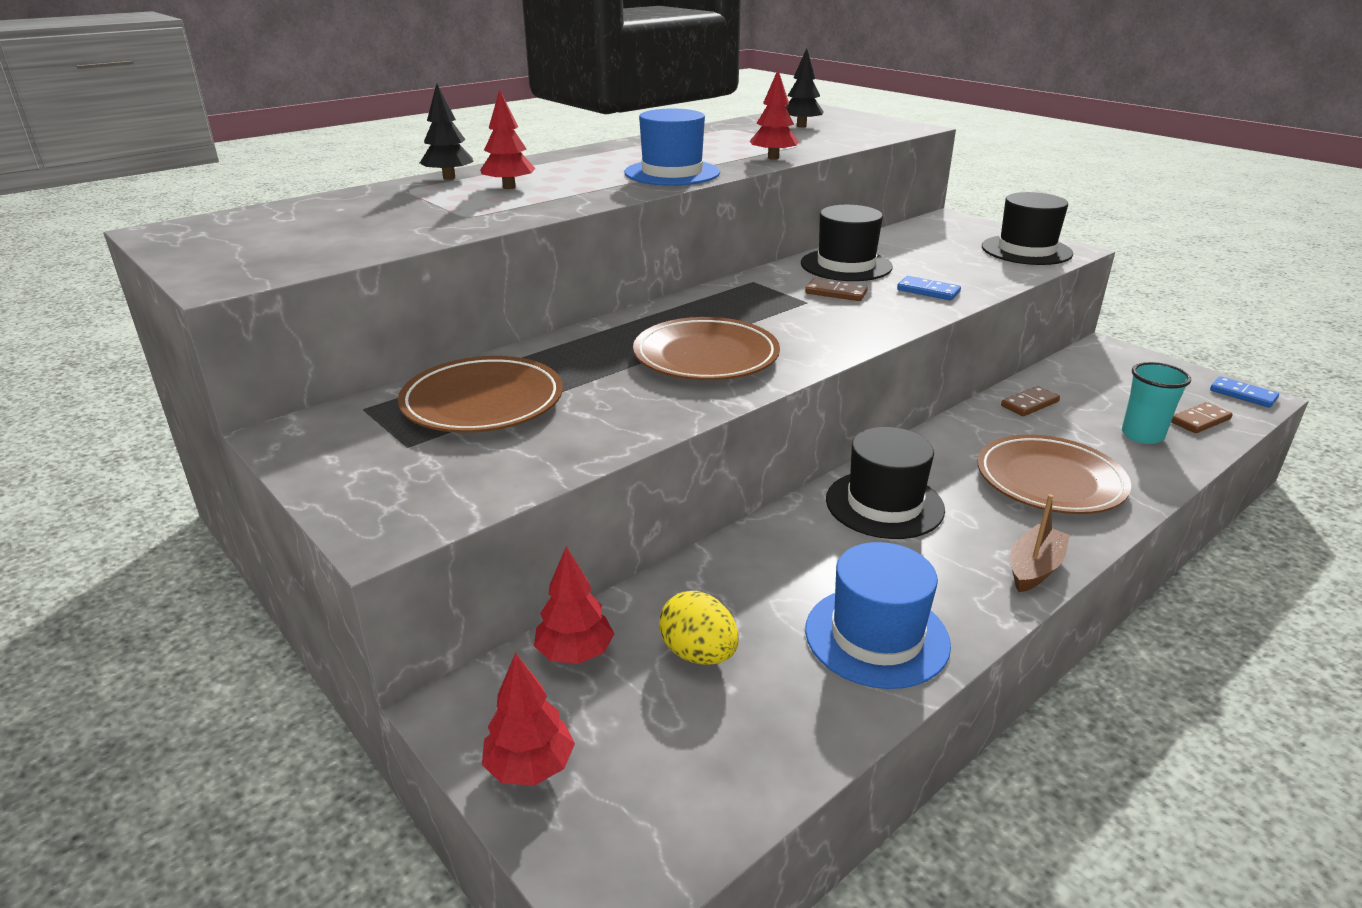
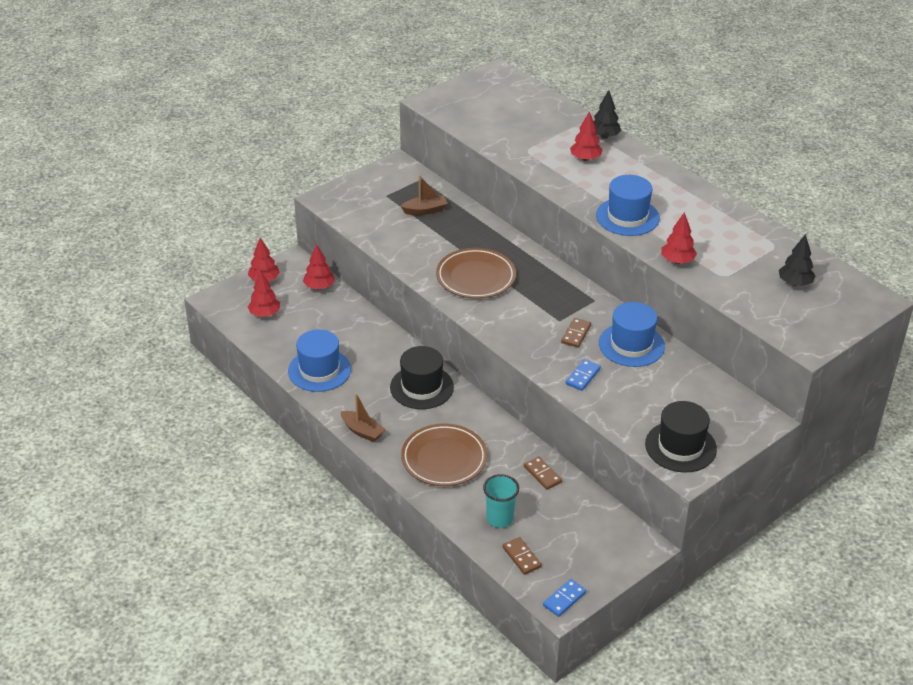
camera: 90 degrees right, 10 degrees up
(483, 402) = (425, 210): brown plate -> brown boat
(681, 753) = (264, 314): none -> red tree
(698, 654) = (315, 319): yellow egg -> none
(846, 265) = (631, 345): black hat -> blue hat

